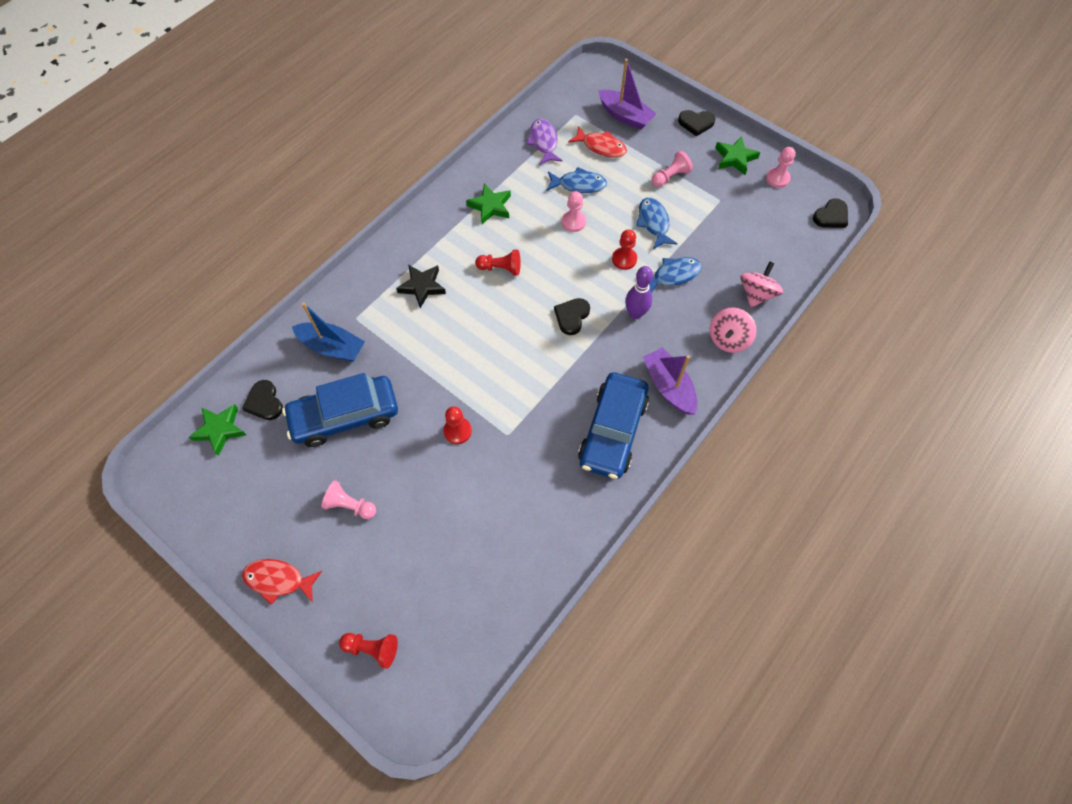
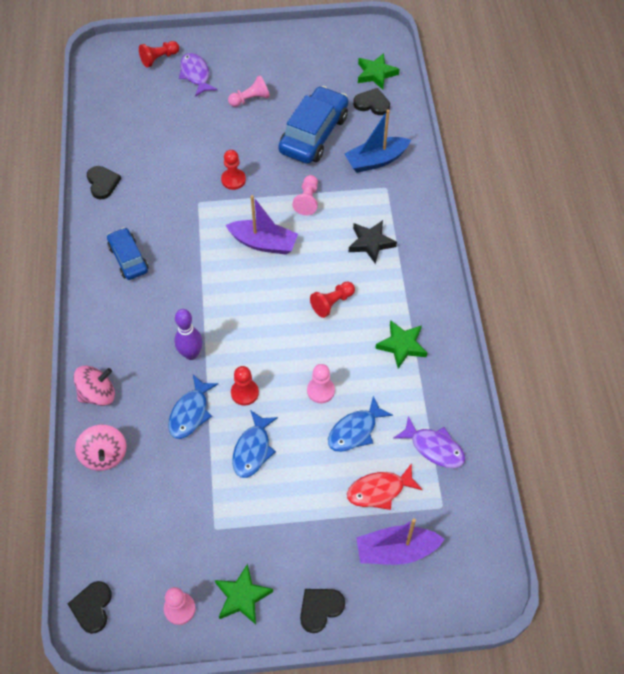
camera: 135 degrees right, 5 degrees down
(278, 580) = (245, 46): red fish -> none
(362, 587) = (196, 75): none -> purple fish
(571, 316) = (238, 311): black heart -> black heart (102, 183)
(613, 431) = (128, 258): blue car -> blue car, size x0.59
(653, 223) = (253, 449): blue fish -> blue fish turned 75 degrees clockwise
(668, 386) = (115, 319): purple boat -> purple boat (263, 243)
(670, 177) = (284, 514): pink pawn -> pink pawn (307, 200)
(728, 339) = (98, 394): pink spinning top -> pink spinning top turned 75 degrees clockwise

